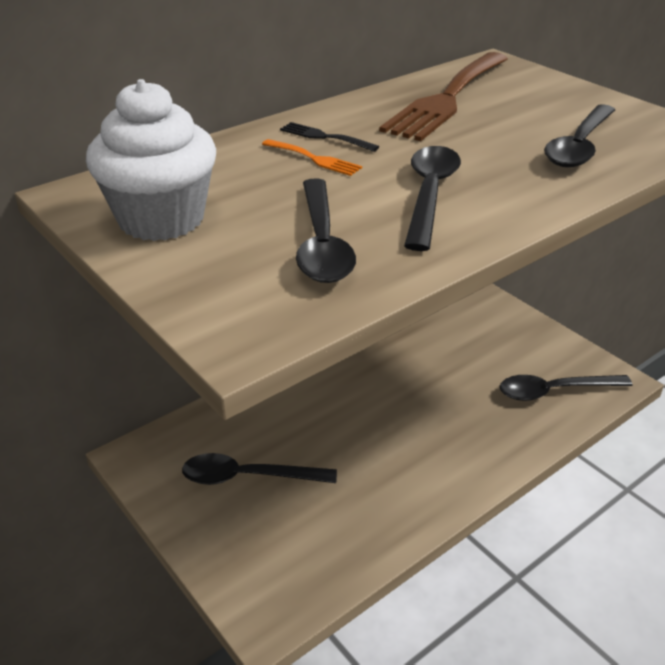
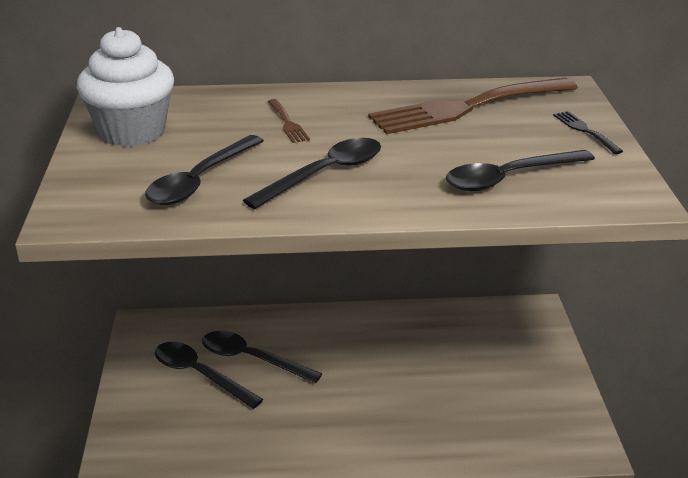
camera: 35 degrees right, 5 degrees down
(314, 159) = (287, 123): orange fork -> brown fork
(325, 137) = (321, 110): black fork -> black fork (585, 131)
(554, 391) = (514, 428): black spoon -> black spoon (252, 359)

